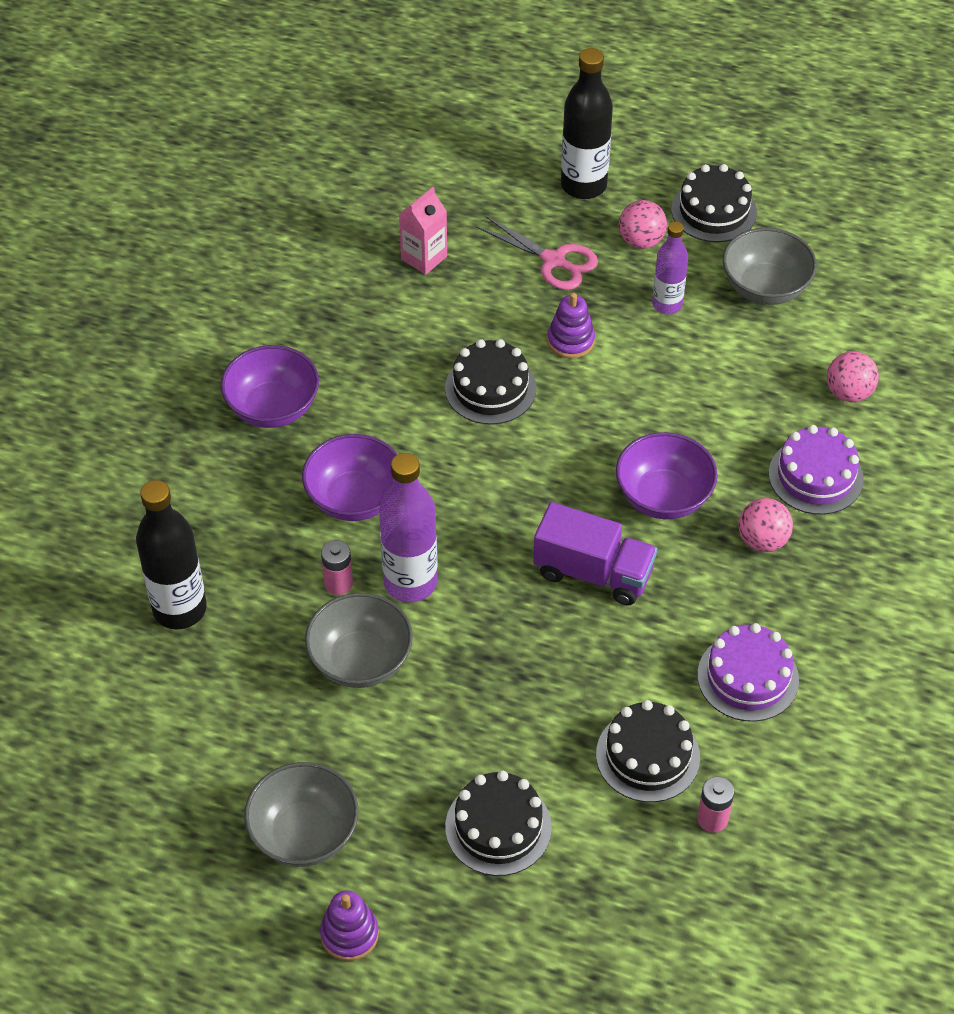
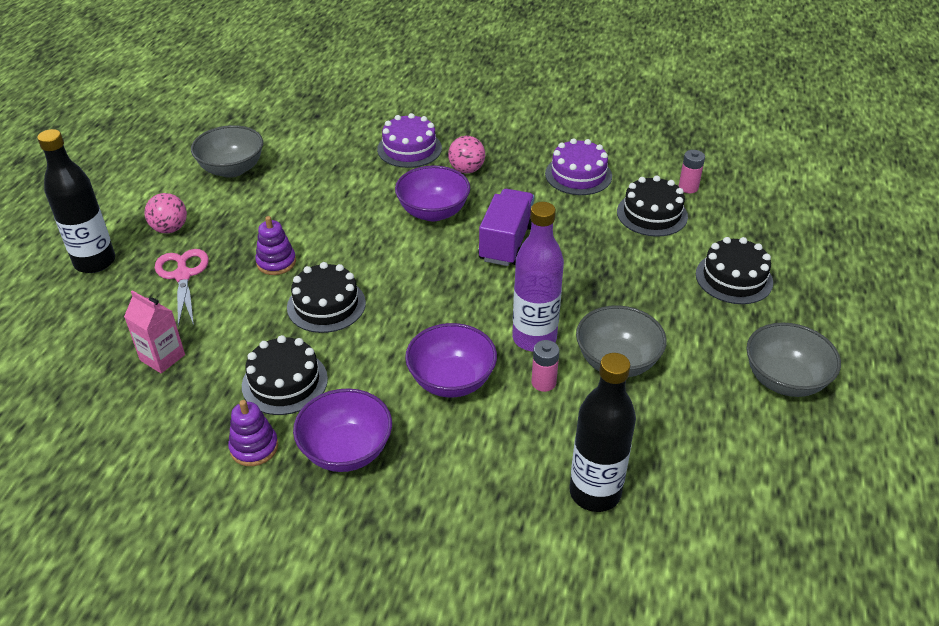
camera: 95 degrees left, 10 degrees down
(349, 934) = (852, 346): purple stacking toy -> purple stacking toy (254, 447)
(553, 261) = (183, 275): pink scissors -> pink scissors turned 45 degrees counterclockwise
(667, 304) = (243, 214): purple bottle -> none
(714, 211) = (145, 193): black cake -> black cake (285, 382)
(848, 393) = (336, 135): pink ball -> none

